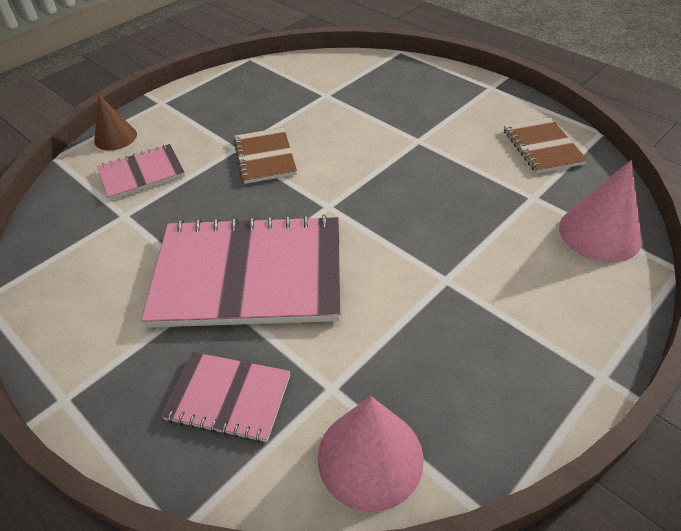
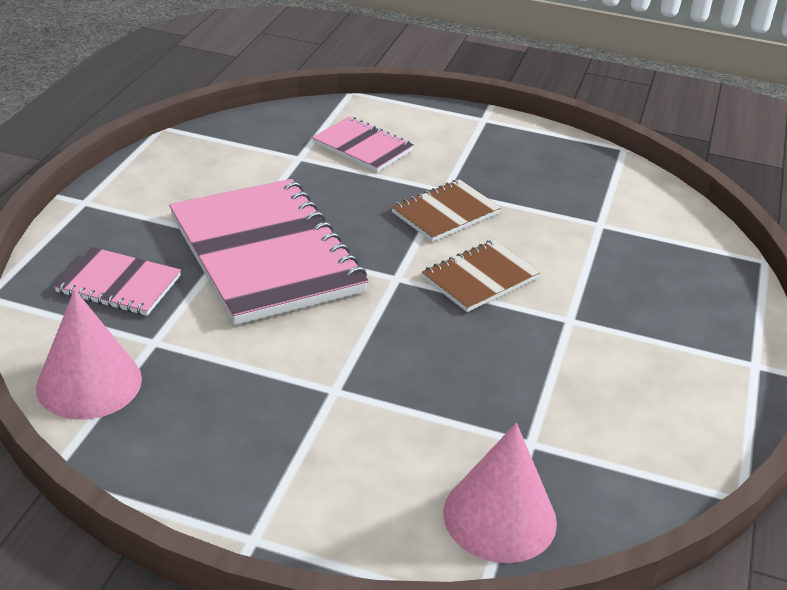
camera: 60 degrees right, 10 degrees down
(115, 137) = (405, 113): brown cone -> none
(228, 398) = (119, 284): pink notebook -> pink notebook turned 60 degrees counterclockwise
(542, 147) = (648, 438): brown notebook -> brown notebook (480, 278)

